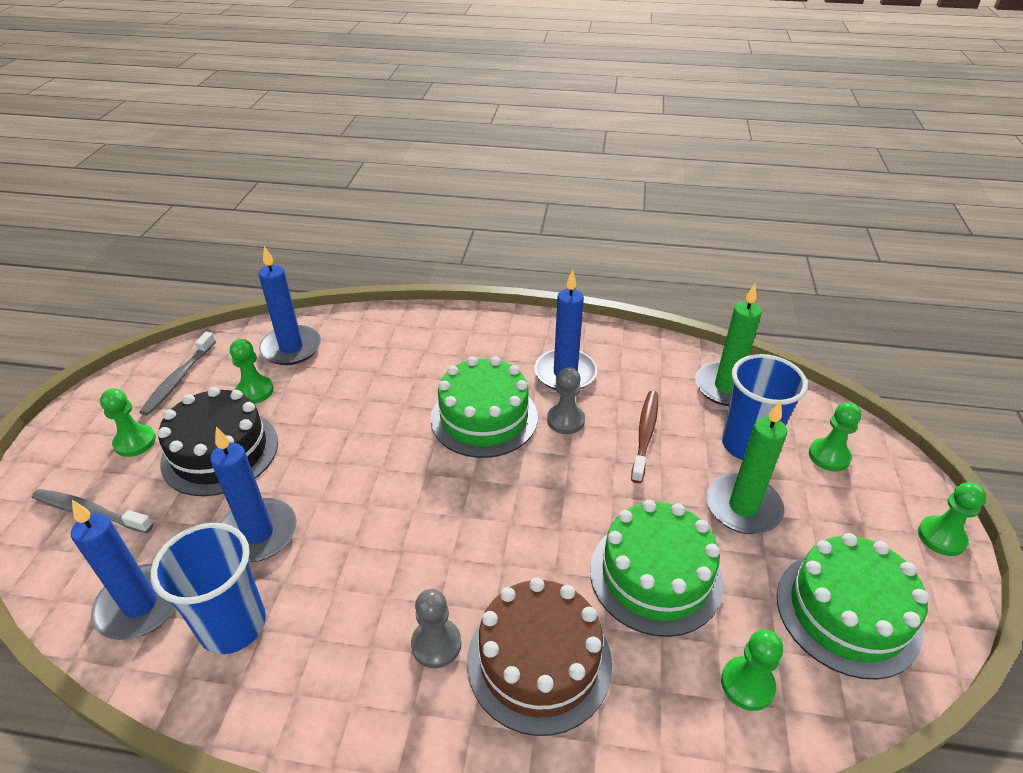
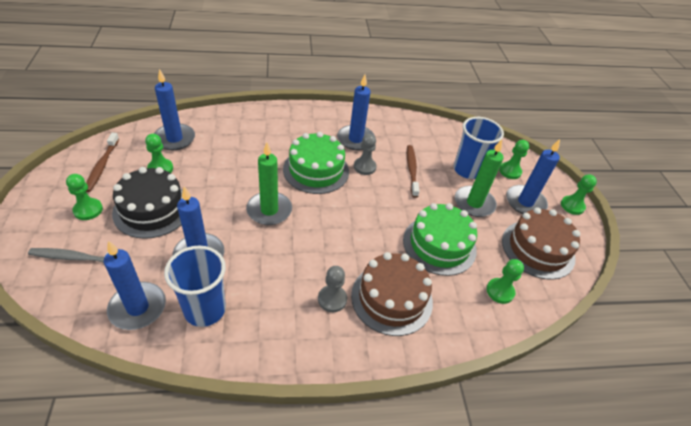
camera: 20 degrees left, 5 degrees up
(179, 379) = (102, 166): grey toothbrush -> brown toothbrush
(726, 387) = (448, 139): green candle -> green candle (269, 210)
(844, 517) = (525, 202): none -> blue candle
(847, 612) = (538, 249): green cake -> brown cake

